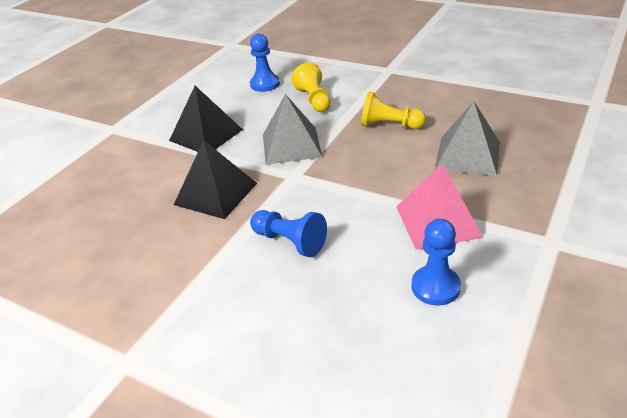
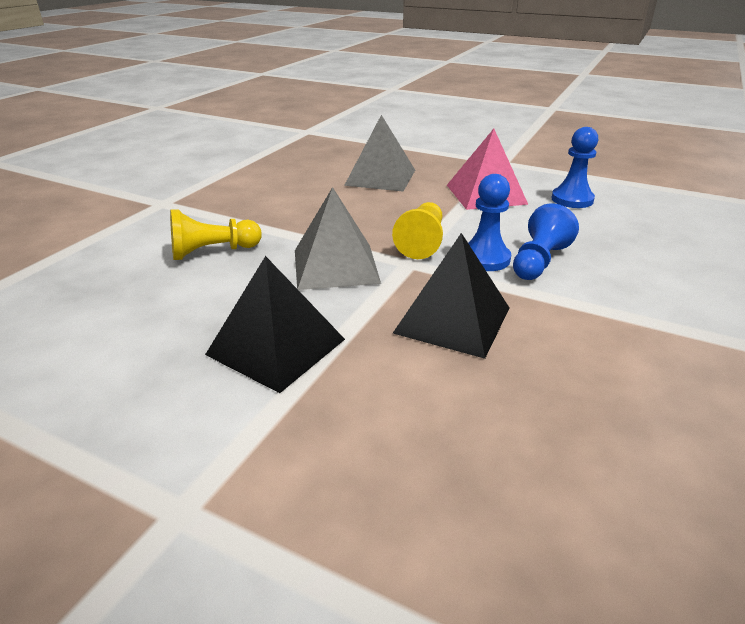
camera: 95 degrees left, 5 degrees down
(265, 84) = (121, 296): blue pawn -> blue pawn (485, 259)
(389, 125) = (309, 207): yellow pawn -> yellow pawn (422, 242)

